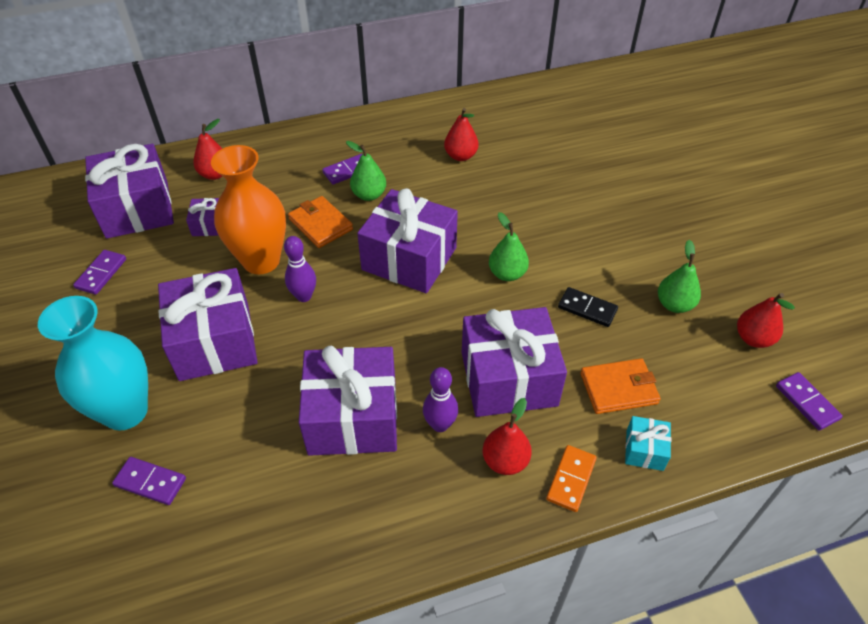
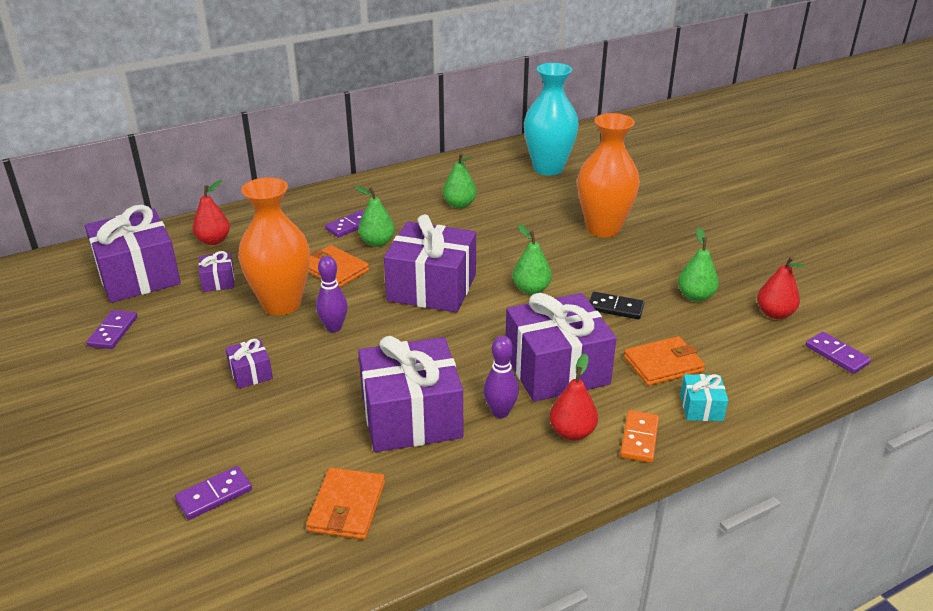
camera: 10 degrees left, 15 degrees down
(125, 411) = (171, 441): turquoise vase -> turquoise vase (548, 168)
(150, 482) = (214, 495): purple domino -> purple domino turned 45 degrees counterclockwise
(214, 341) = (250, 373): purple gift -> purple gift, size x0.44
(268, 516) = (347, 506): none -> orange wallet
(461, 156) = (459, 205): red pear -> green pear
(599, 204) = (603, 228): none -> orange vase

